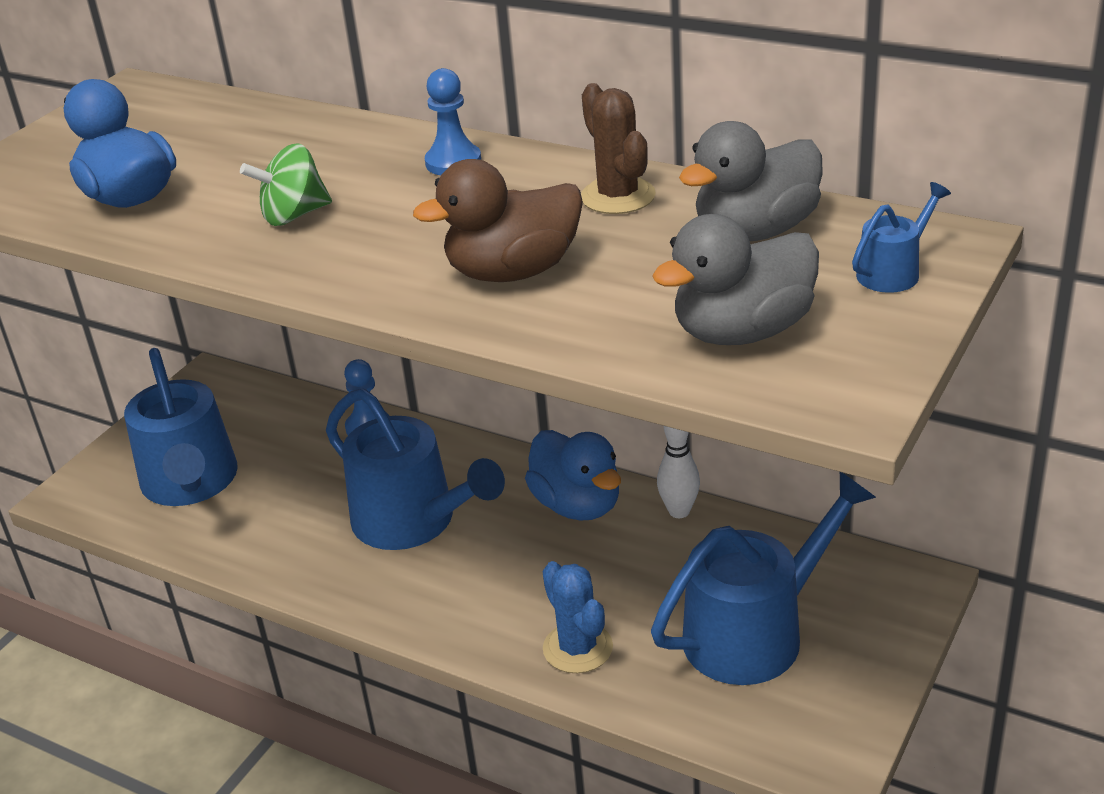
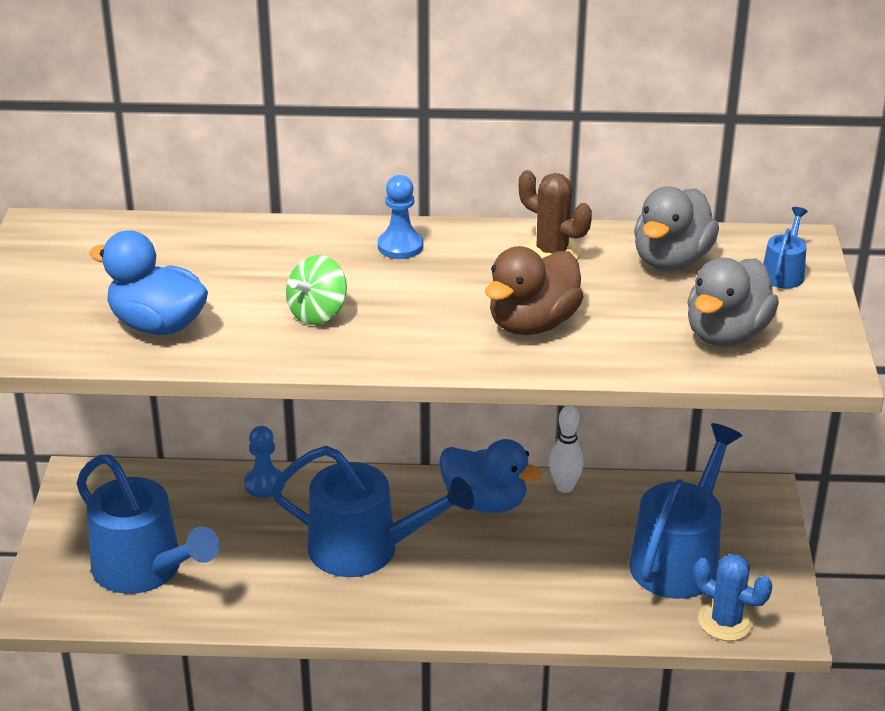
camera: 30 degrees left, 0 degrees up
(578, 648) = (564, 605): blue cactus -> blue cactus (726, 621)

